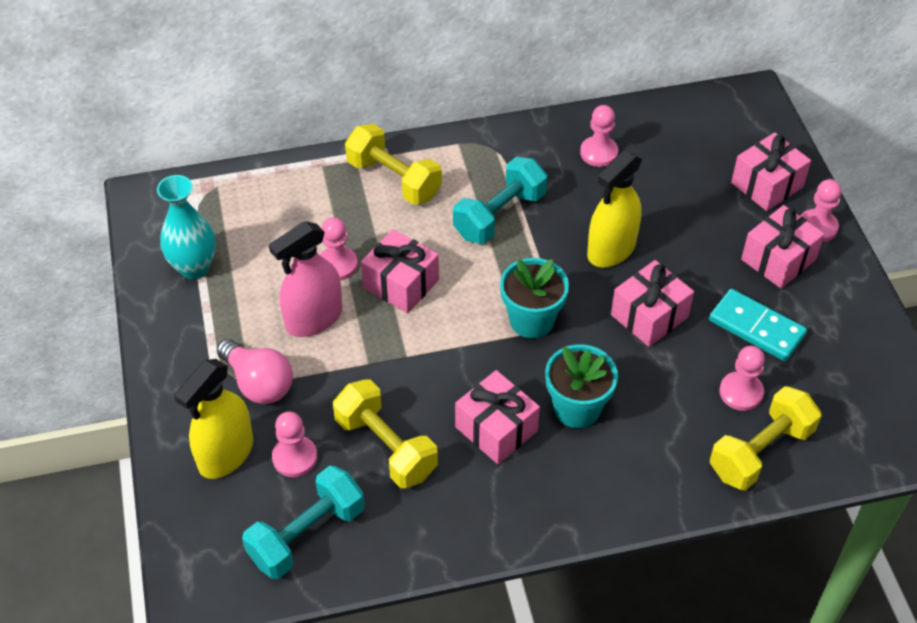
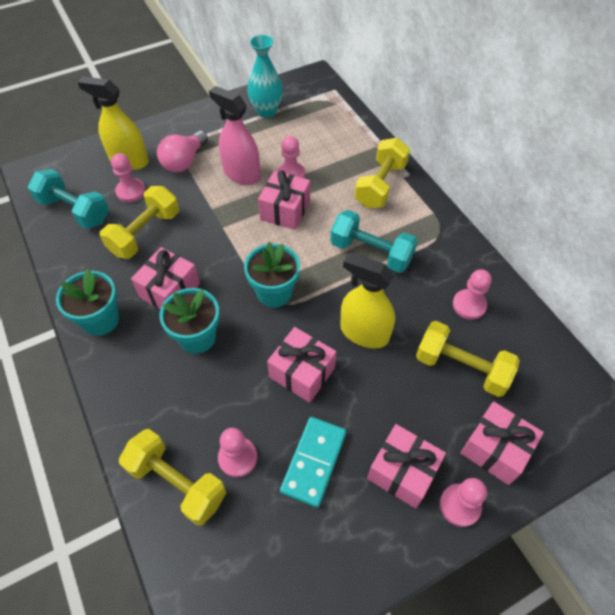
camera: 75 degrees right, 5 degrees up
(522, 512) = (101, 320): none -> turquoise flower pot
(674, 182) = (461, 368): none -> yellow dumbbell

